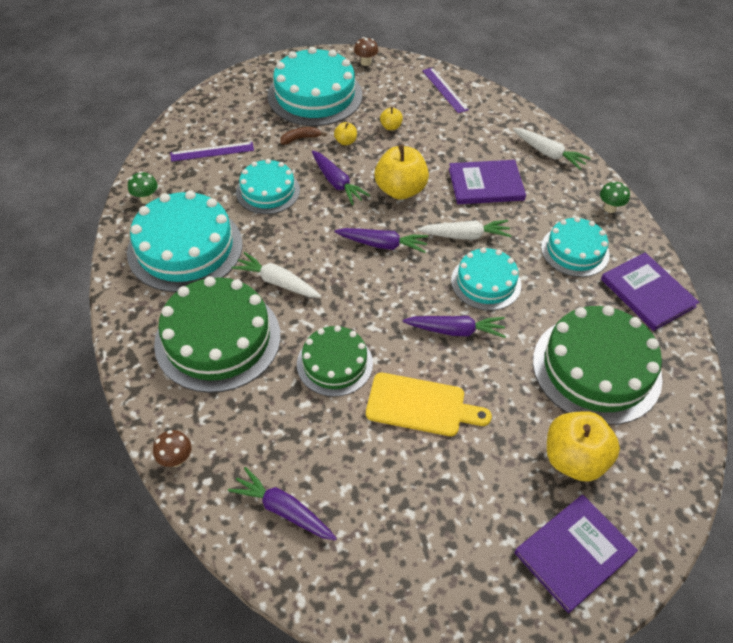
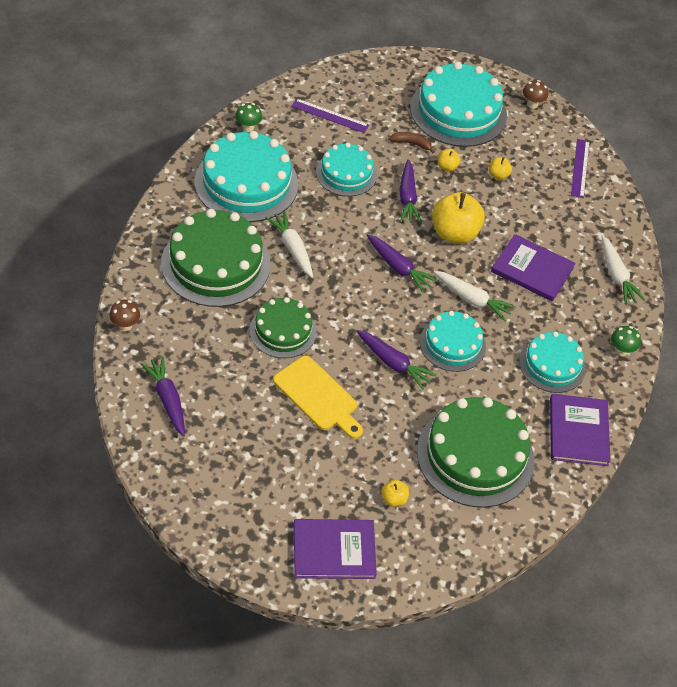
camera: 30 degrees right, 0 degrees up
(574, 459) = (394, 499): yellow apple -> yellow apple, size x0.46

